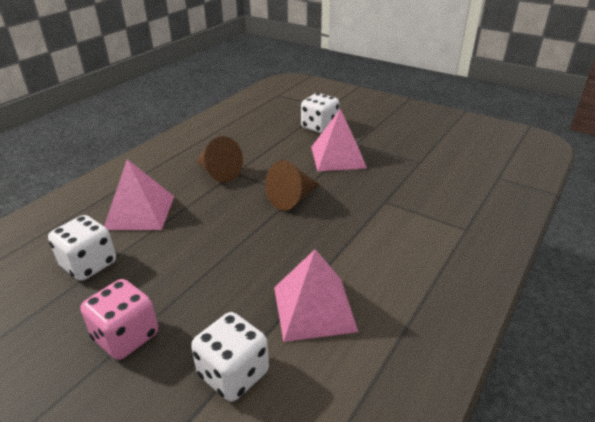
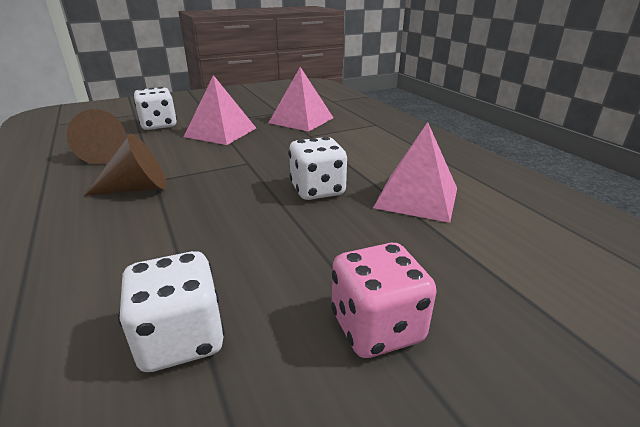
camera: 60 degrees left, 5 degrees down
(140, 212) = (122, 262): pink pyramid -> pink pyramid (301, 120)
(233, 374) = (479, 259): white dice -> white dice (317, 190)
(292, 199) = (251, 165): brown cone -> brown cone (106, 154)

